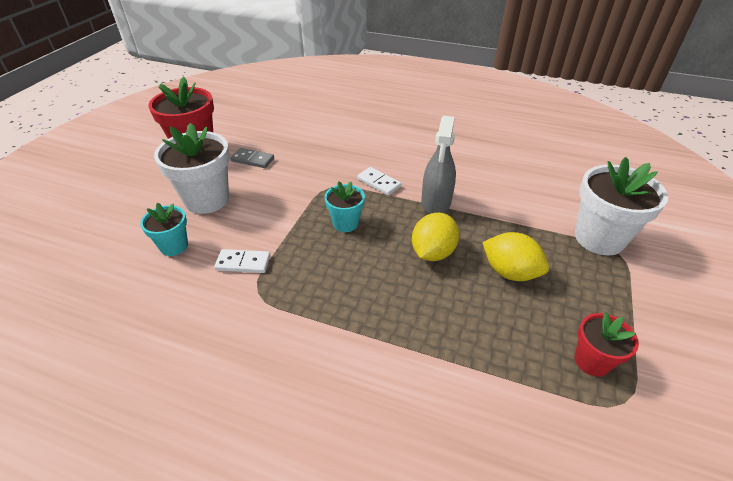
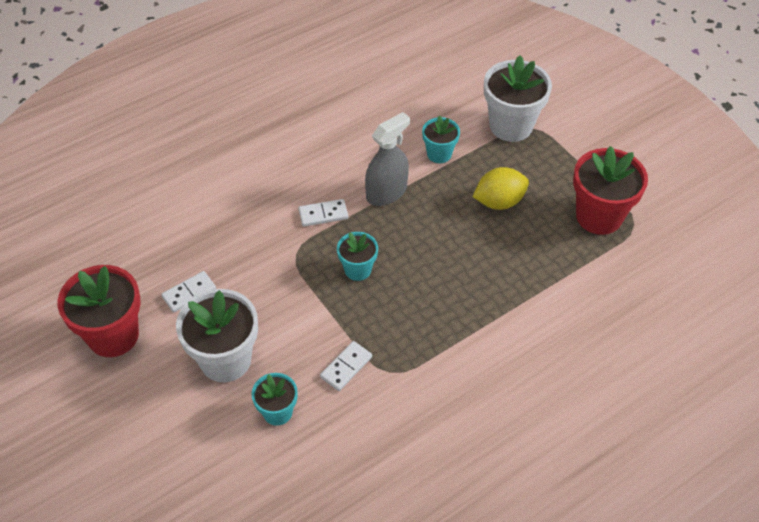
camera: 55 degrees left, 10 degrees up
(252, 160) = (189, 293): grey domino -> white domino
(432, 252) = (441, 233): yellow lemon -> none
(436, 202) = (386, 192): grey spray bottle -> grey spray bottle turned 90 degrees counterclockwise
(509, 211) = (439, 154): none -> turquoise flower pot
(592, 361) = (599, 216): red flower pot -> red flower pot, size x1.79

